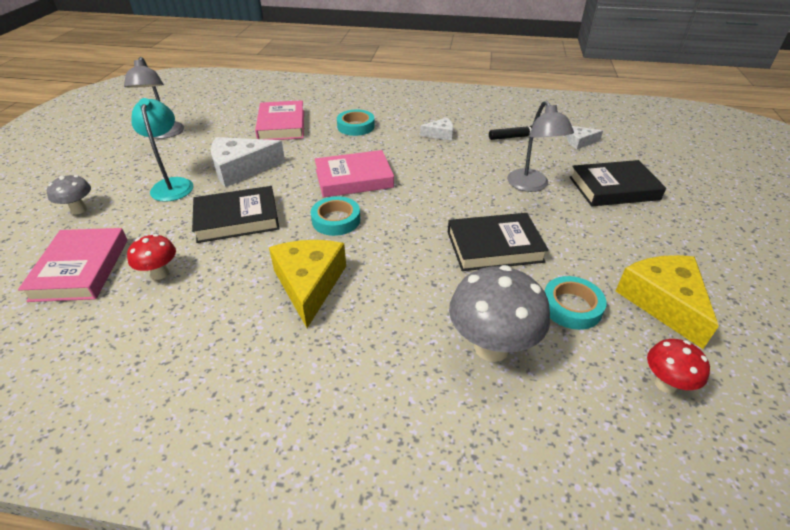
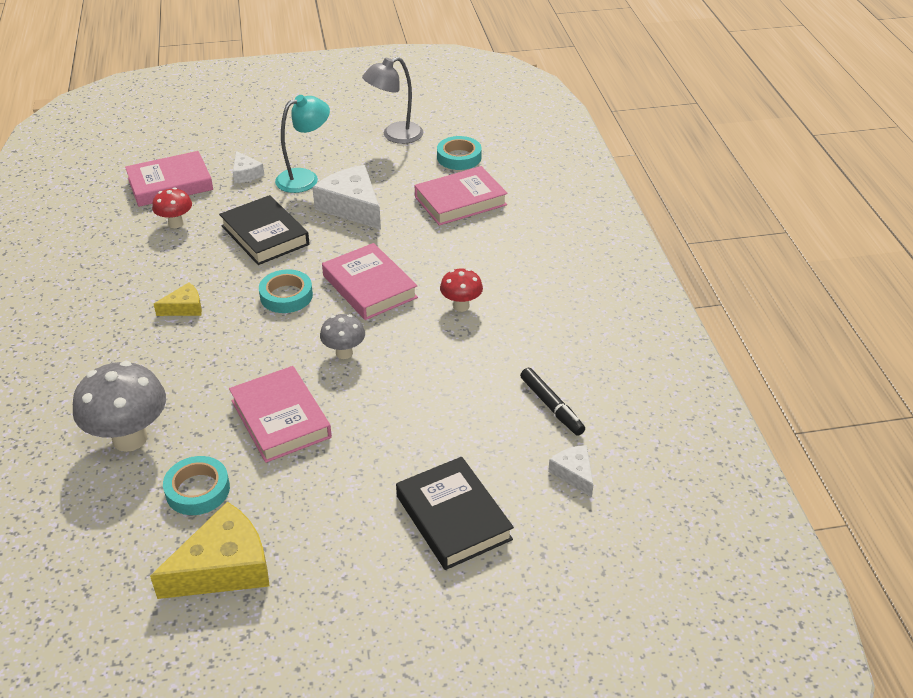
camera: 70 degrees right, 0 degrees up
(79, 210) = (245, 147): grey mushroom -> grey mushroom (344, 353)
(309, 284) = (184, 307): yellow cheese -> yellow cheese, size x0.52
(356, 126) = (491, 256): turquoise tape -> turquoise tape (459, 157)
(440, 134) = (513, 330): white cheese -> white cheese (246, 174)
(494, 246) = (281, 419): black book -> pink book
(531, 186) = (422, 434): grey lamp -> none
(665, 384) = (105, 566): red mushroom -> red mushroom (461, 306)

